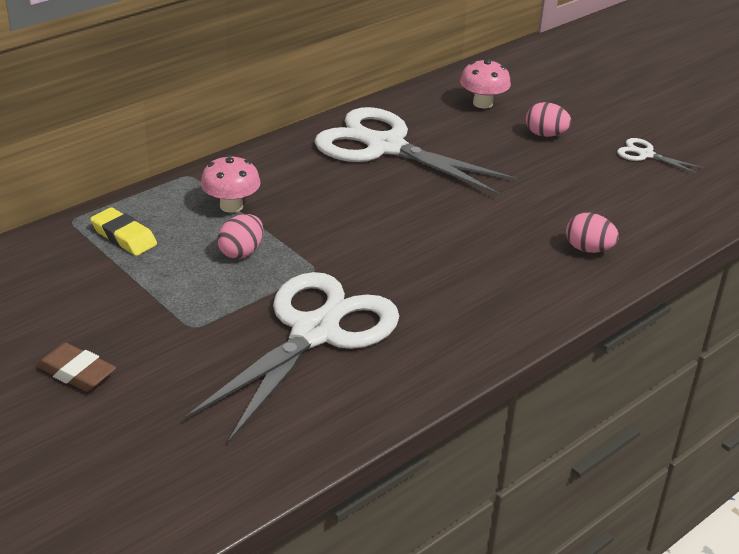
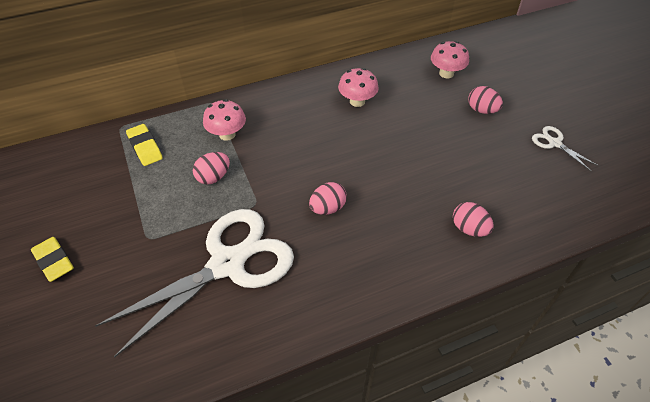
camera: 20 degrees right, 15 degrees up
(76, 373) = (54, 261): brown eraser -> yellow eraser
(385, 147) = (357, 101): white scissors -> pink mushroom
(409, 258) = (327, 208): none -> pink egg

